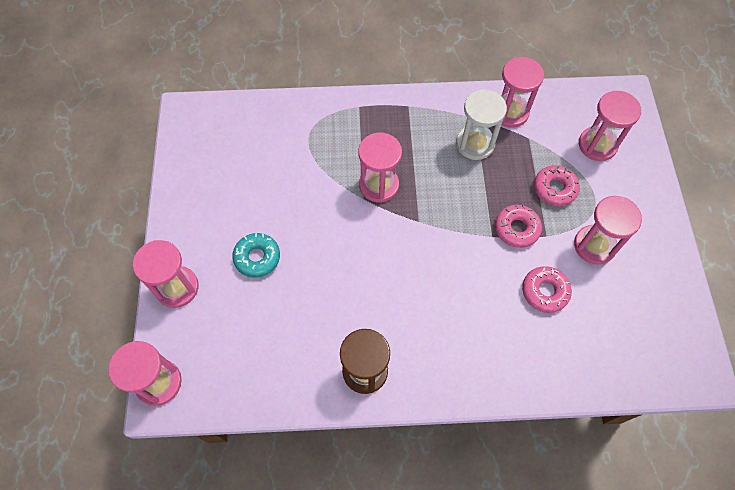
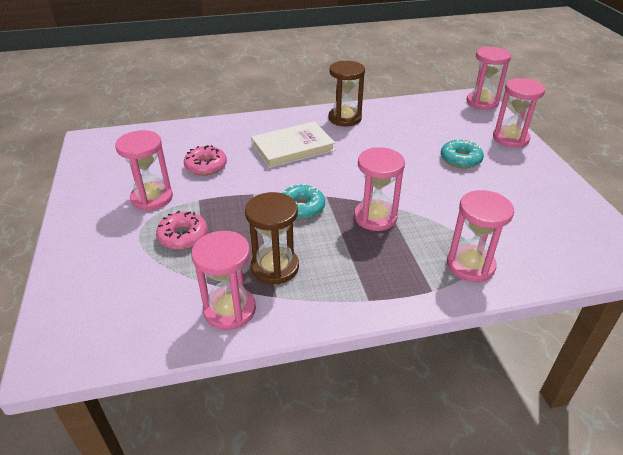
camera: 170 degrees right, 25 degrees down
(443, 312) = (293, 147): none -> white book
(445, 209) = (301, 207): none -> turquoise donut
(475, 144) = (275, 267): white hourglass -> brown hourglass
(516, 229) = (228, 201): pink donut -> none
(597, 145) = (118, 285): pink hourglass -> pink hourglass (470, 265)

